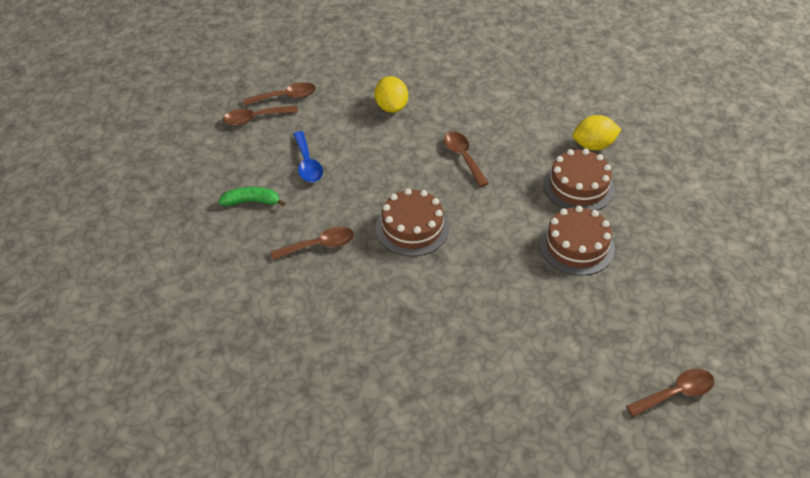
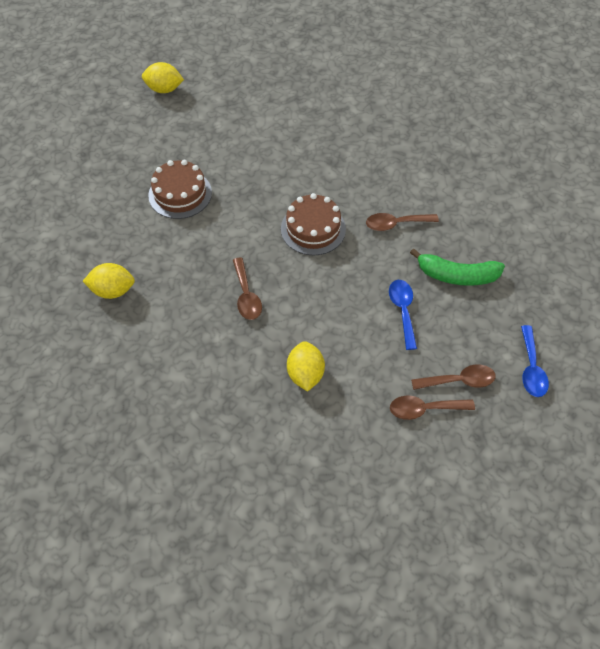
camera: 170 degrees left, 10 degrees up
(188, 135) = (531, 368): none -> blue spoon
(252, 201) = (457, 275): green banana -> green banana, size x1.51
(578, 186) = (150, 248): brown cake -> none
(676, 393) = (164, 89): brown spoon -> yellow lemon

